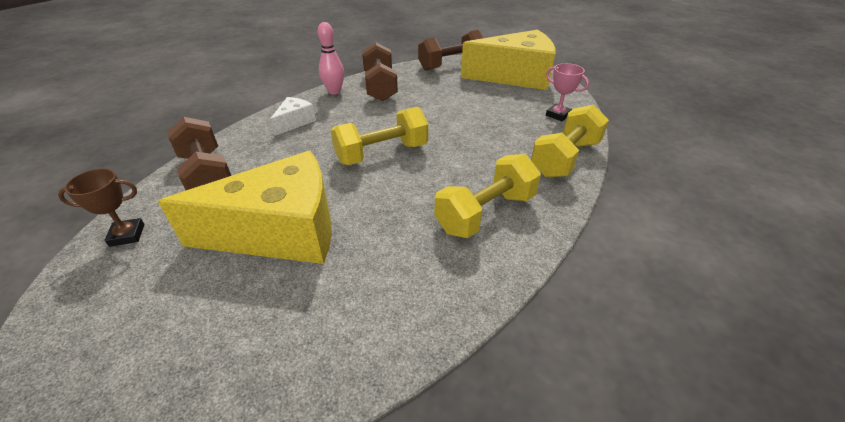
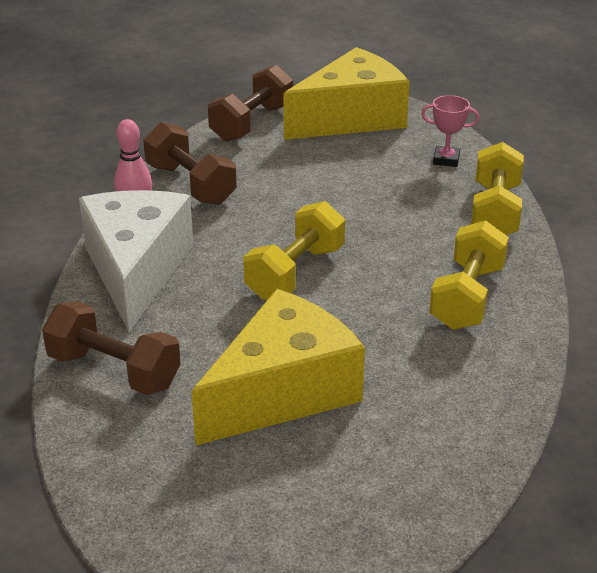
camera: 30 degrees left, 5 degrees down
(127, 235) = (114, 462): brown trophy -> none
(294, 122) = (136, 270): white cheese -> white cheese, size x2.28

